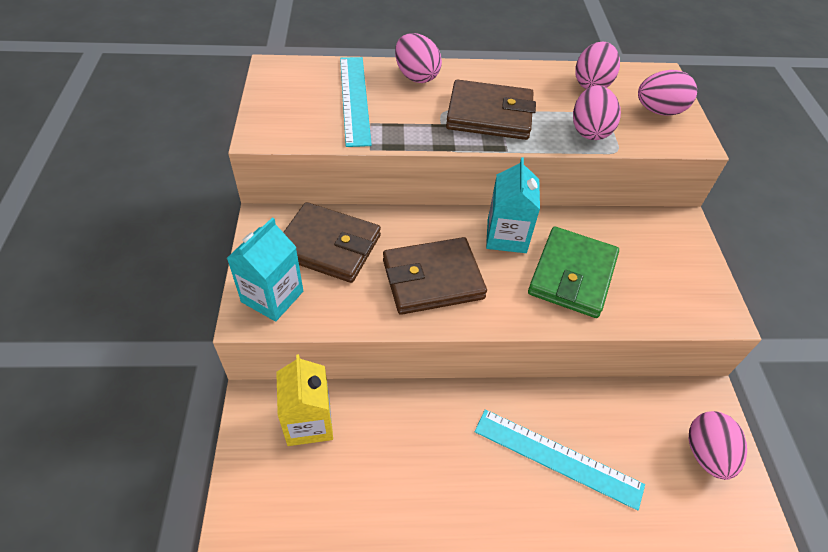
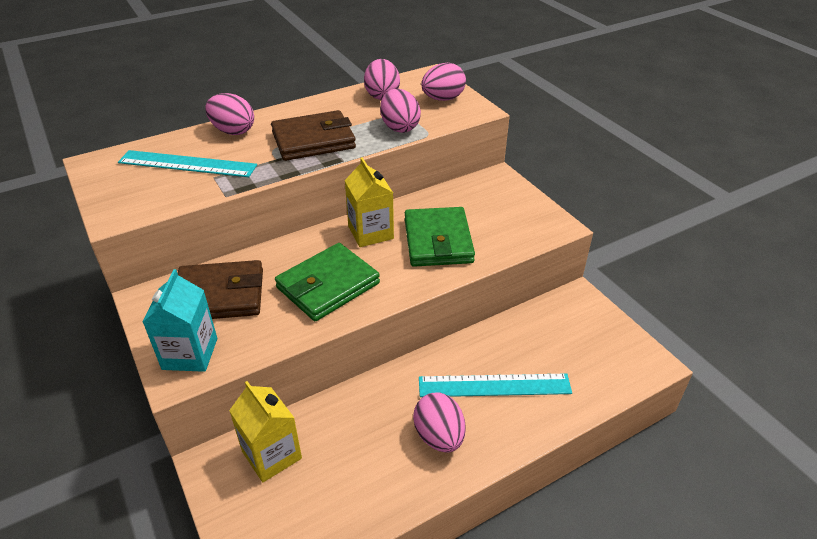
camera: 25 degrees left, 10 degrees down
(354, 99) = (187, 164): turquoise ruler -> turquoise ruler turned 45 degrees counterclockwise
(432, 279) = (328, 285): brown wallet -> green wallet
(506, 236) = (370, 232): turquoise carton -> yellow carton
(706, 454) = (597, 334): pink egg -> pink egg (439, 436)

